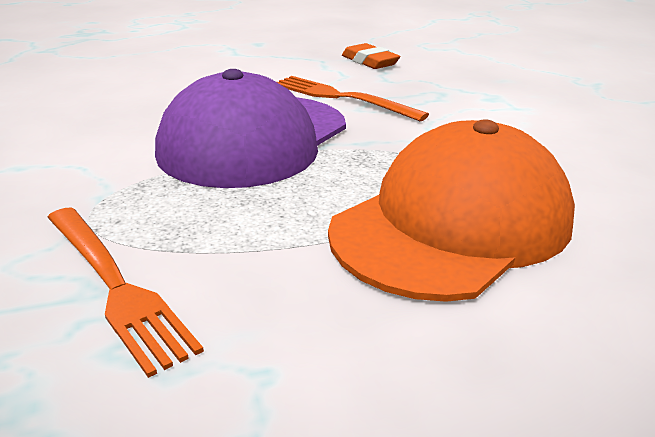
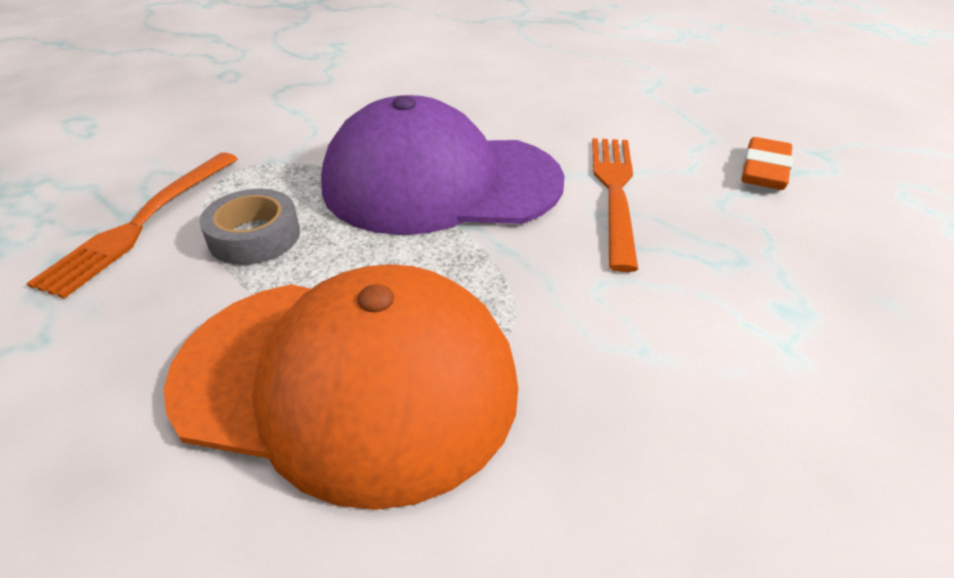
camera: 60 degrees right, 10 degrees up
(227, 227) = (254, 236): none -> grey tape

